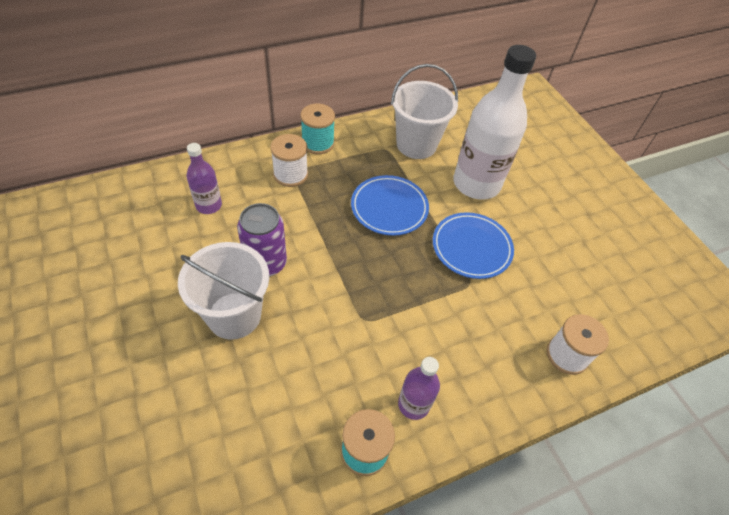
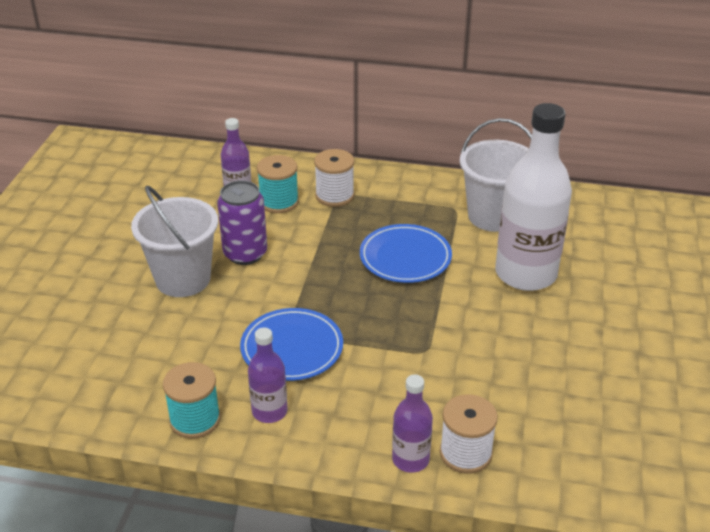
camera: 40 degrees right, 15 degrees down
(318, 143) = (387, 180): turquoise spool -> turquoise spool (279, 202)
(471, 248) = (458, 324): blue plate -> blue plate (292, 348)
(540, 383) = (410, 459): none -> purple bottle

